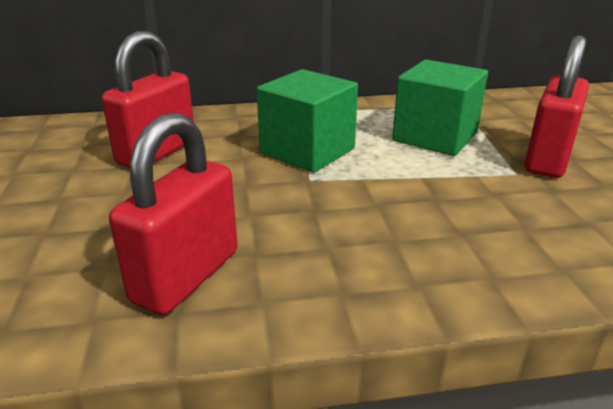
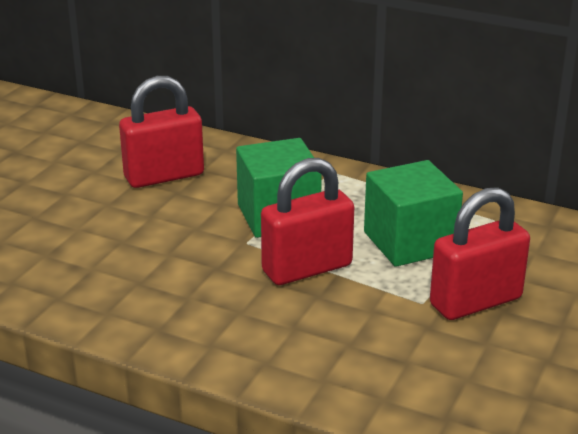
camera: 35 degrees right, 0 degrees up
(186, 276) = (82, 279): red padlock -> red padlock (307, 269)

